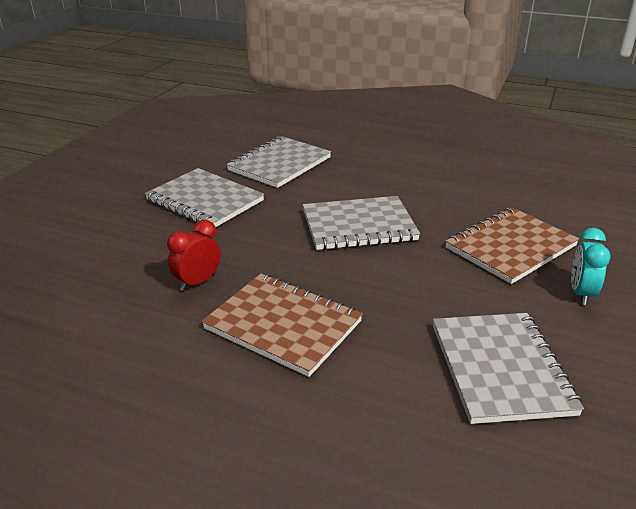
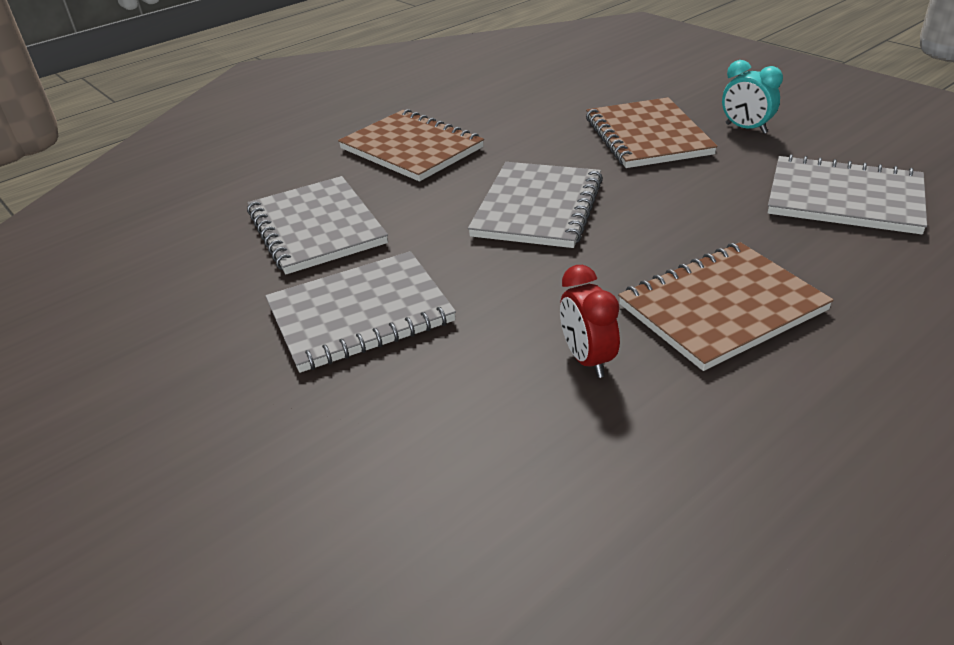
camera: 60 degrees left, 5 degrees up
(395, 164) = (411, 148): none -> brown notebook

